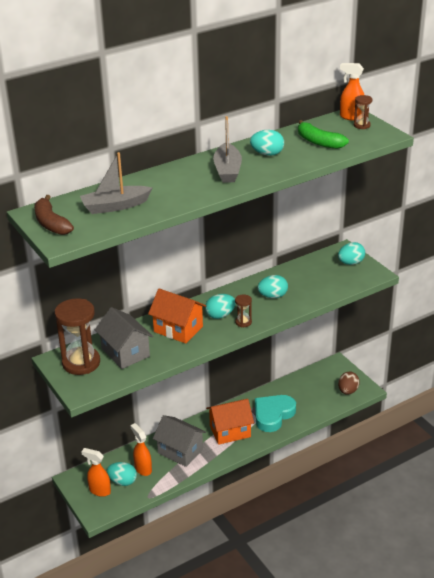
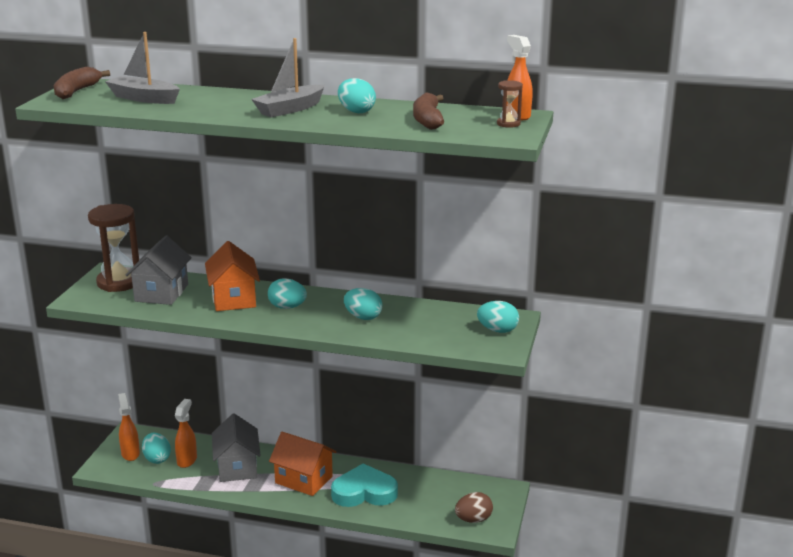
camera: 45 degrees right, 10 degrees down
(243, 322) = (294, 322): brown hourglass -> none
(318, 142) = (427, 120): green banana -> brown banana

